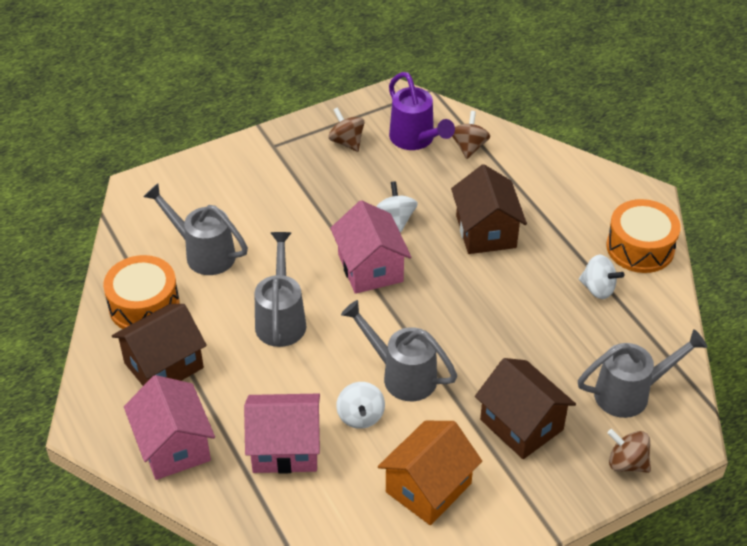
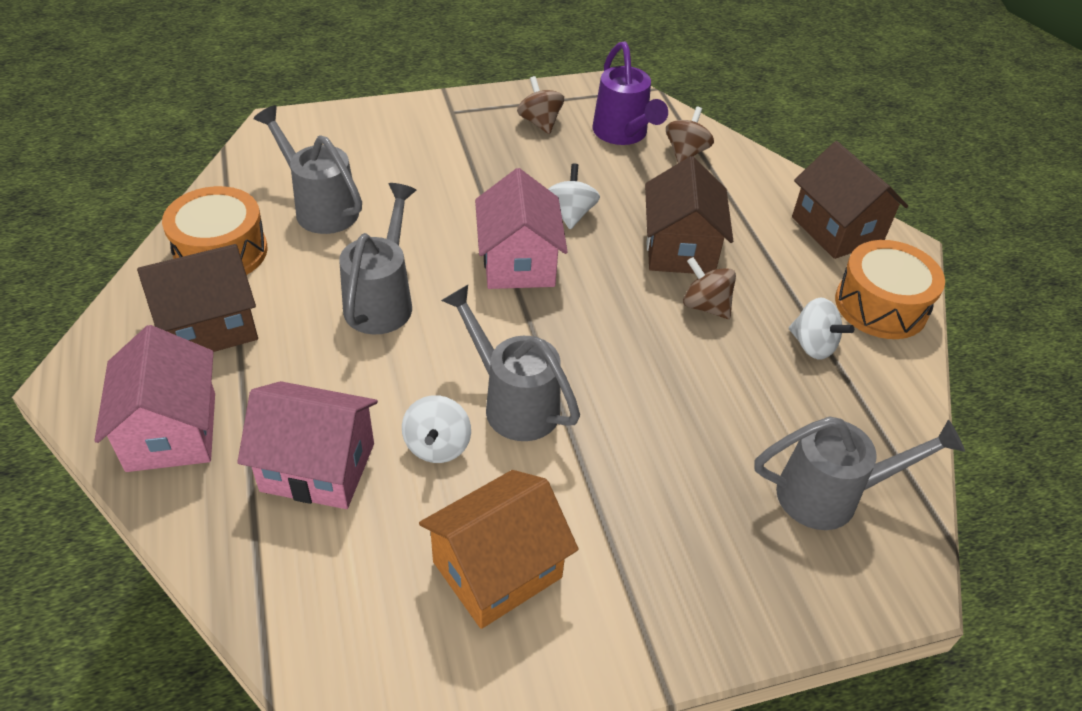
camera: 10 degrees right, 0 degrees up
(521, 424) = (660, 506): brown house -> brown house (837, 229)
(627, 463) = (805, 599): brown spinning top -> brown spinning top (705, 306)

